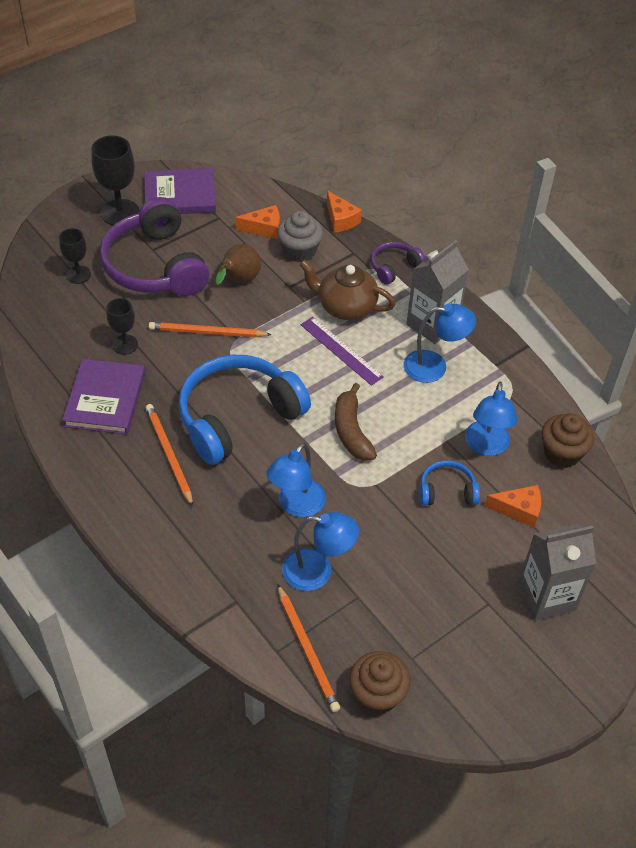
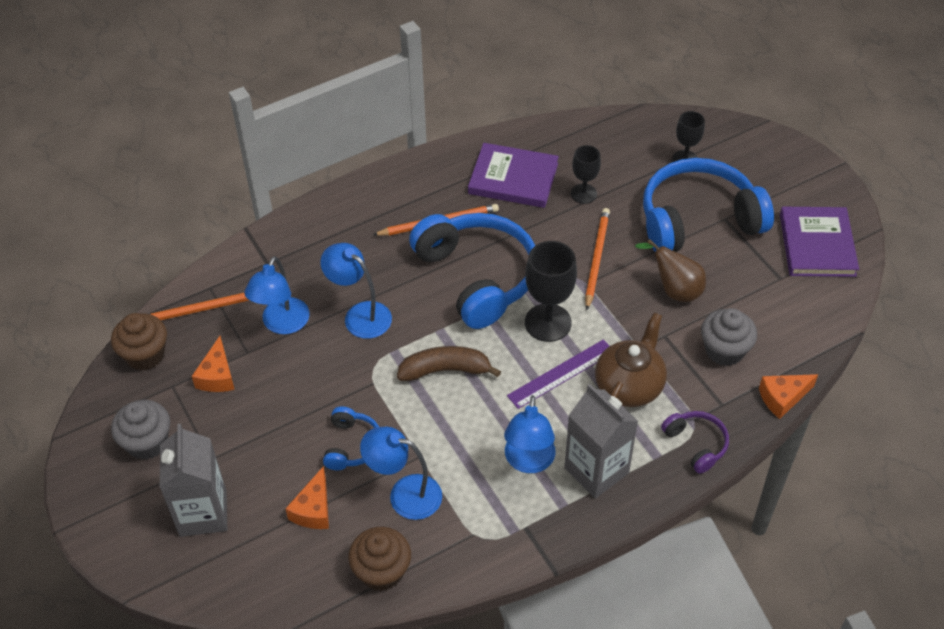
camera: 100 degrees right, 0 degrees up
(120, 213) = (783, 193): black goblet -> black goblet (548, 322)
(155, 266) = (698, 219): purple headphones -> blue headphones
(264, 228) = (762, 319): orange cheese -> orange cheese (217, 376)
(483, 664) = (147, 442): none -> grey cupcake

